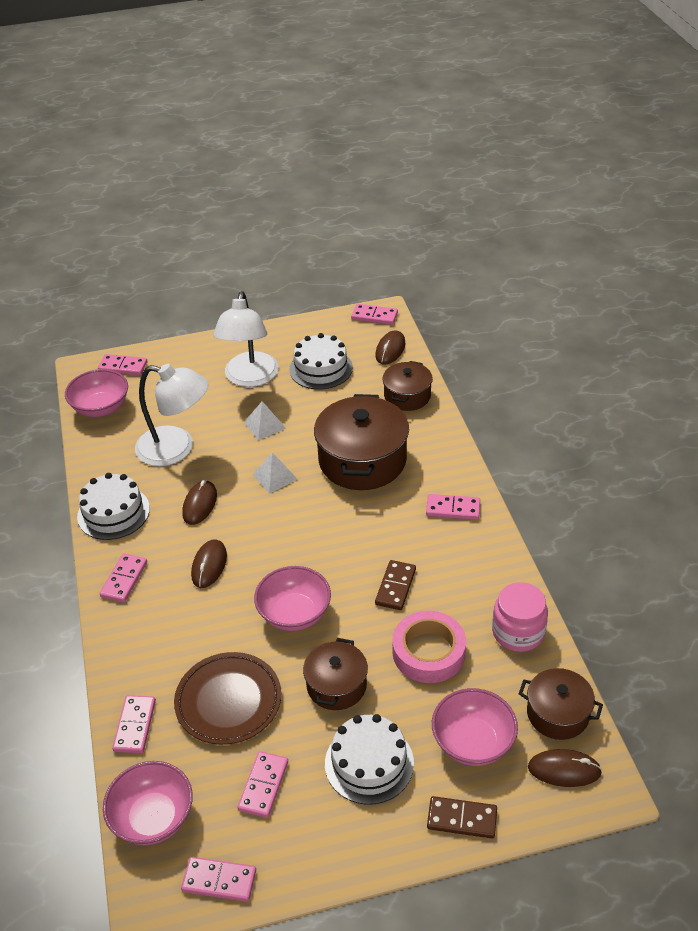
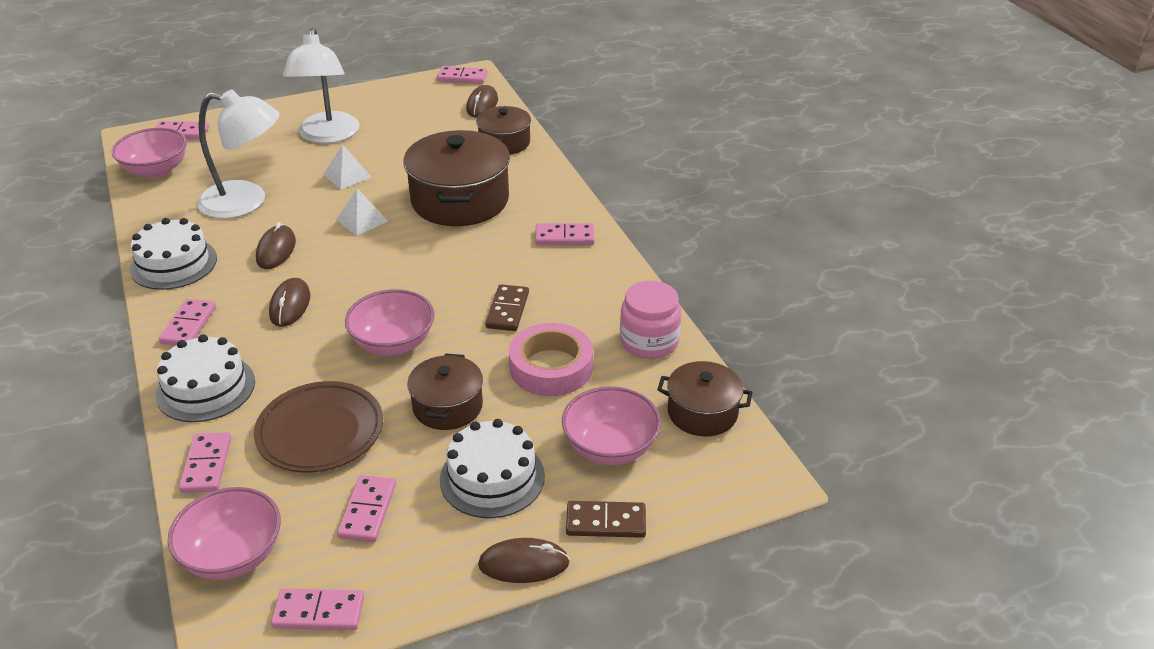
camera: 10 degrees left, 5 degrees down
(321, 368) = (407, 124): white cake -> white cake (206, 388)
(564, 770) = (716, 464): brown mouse -> brown mouse (523, 564)

